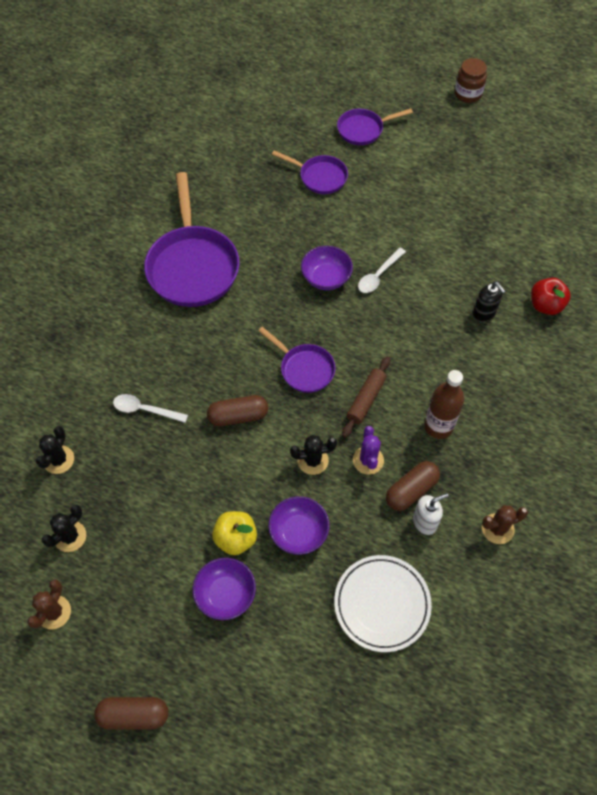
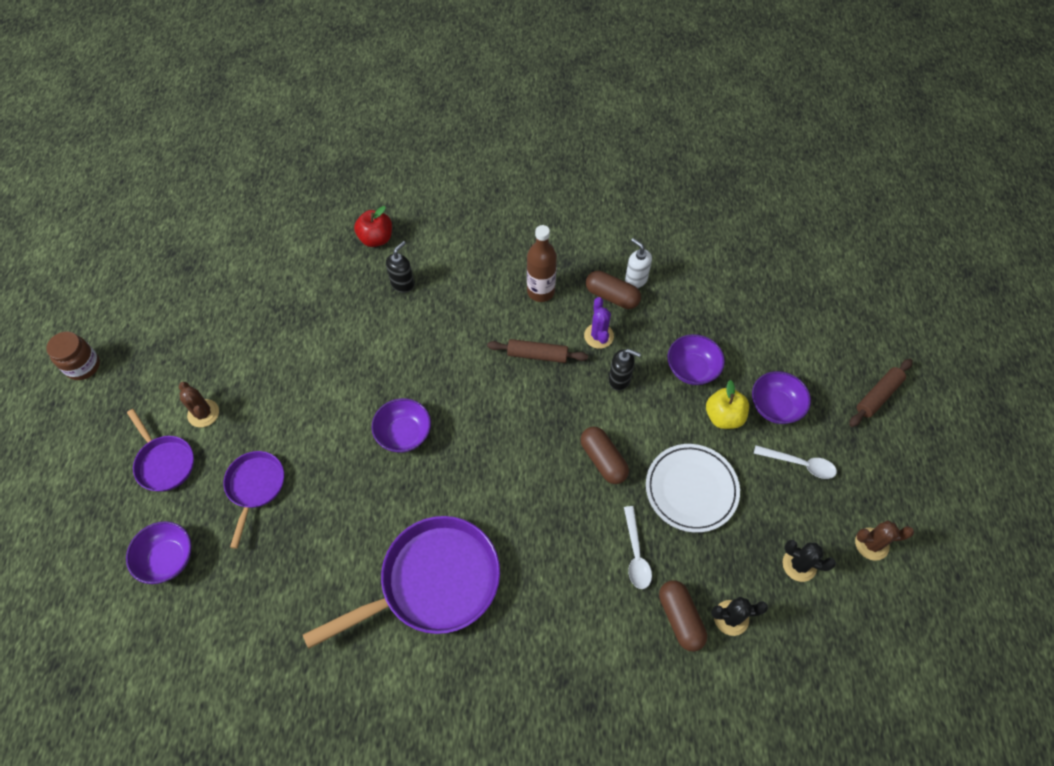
camera: 110 degrees left, 0 degrees up
(134, 715) = (907, 438): brown capsule -> brown capsule (680, 618)
(192, 712) = (878, 396): none -> brown rolling pin
(286, 123) = (168, 559): none -> purple bowl
(304, 369) = (525, 418): purple pan -> none
(312, 460) = (619, 379): black cactus -> black soap dispenser
(368, 460) = (598, 336): purple cactus -> purple cactus turned 75 degrees counterclockwise
(378, 275) = (384, 385): white spoon -> white spoon (800, 464)
(382, 604) = (719, 291): white plate -> white plate (691, 489)
(497, 529) = (616, 230): brown cactus -> brown cactus (203, 413)

